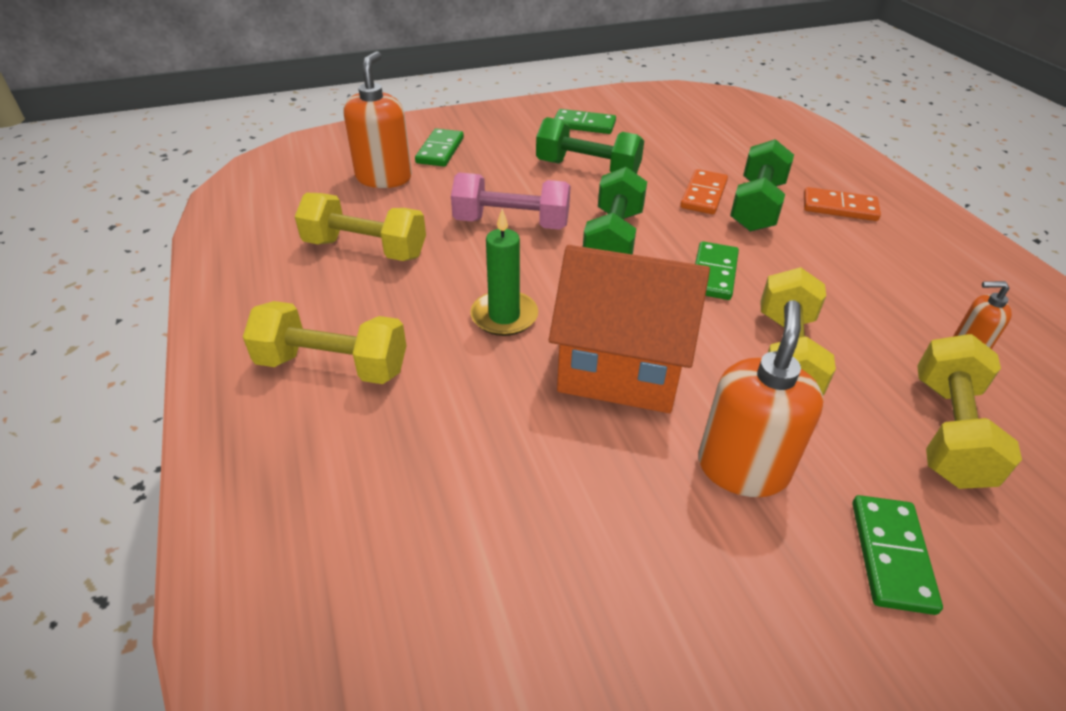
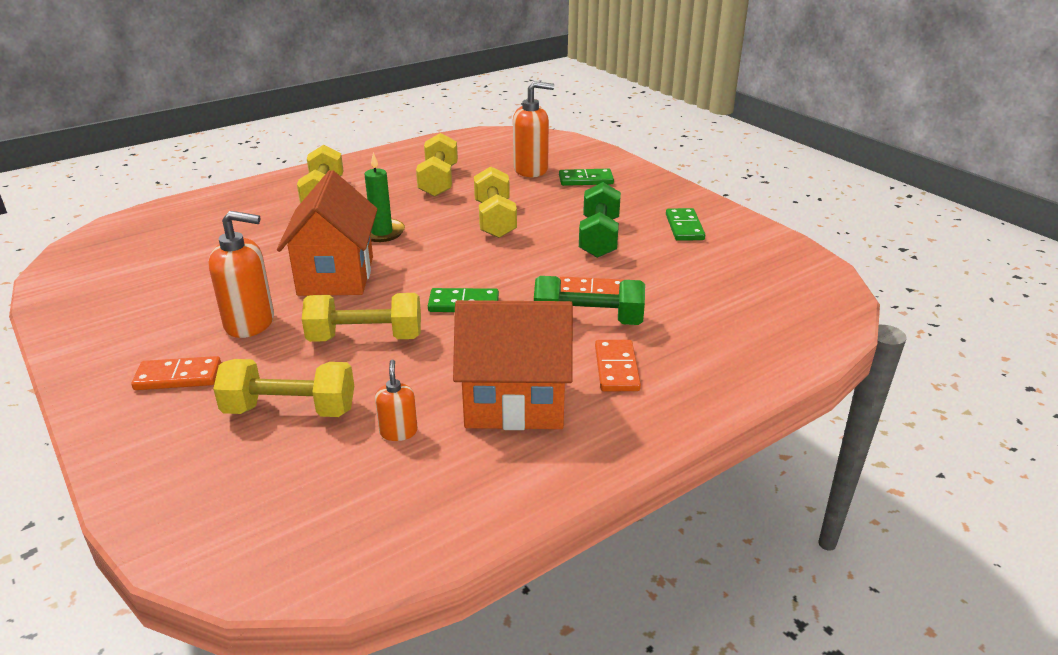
camera: 75 degrees right, 10 degrees down
(511, 223) = (495, 219): pink dumbbell -> yellow dumbbell
(613, 239) = (493, 259): green dumbbell -> none
(891, 555) = (178, 376): green domino -> orange domino
(903, 269) = (515, 403): none -> orange house

